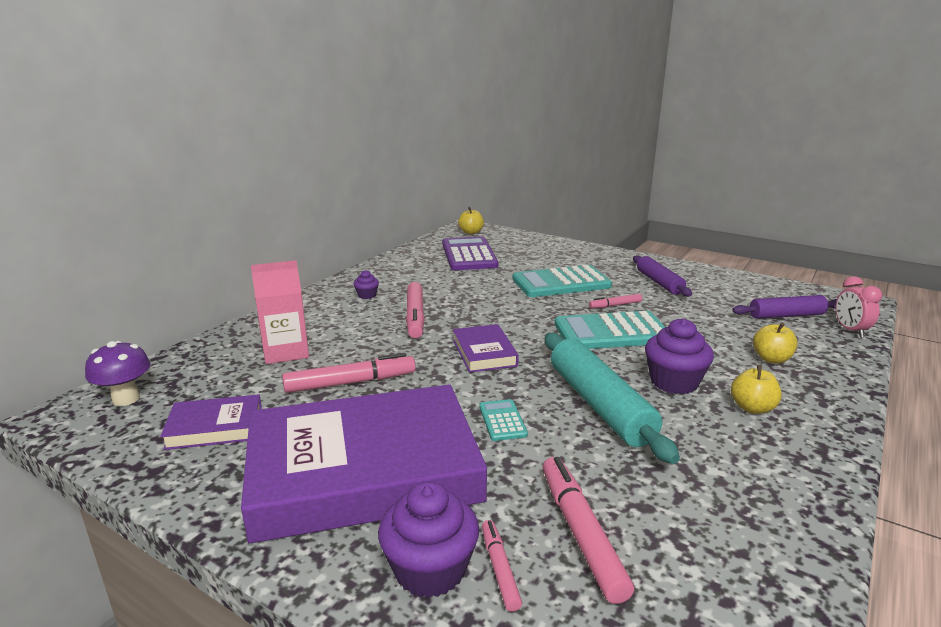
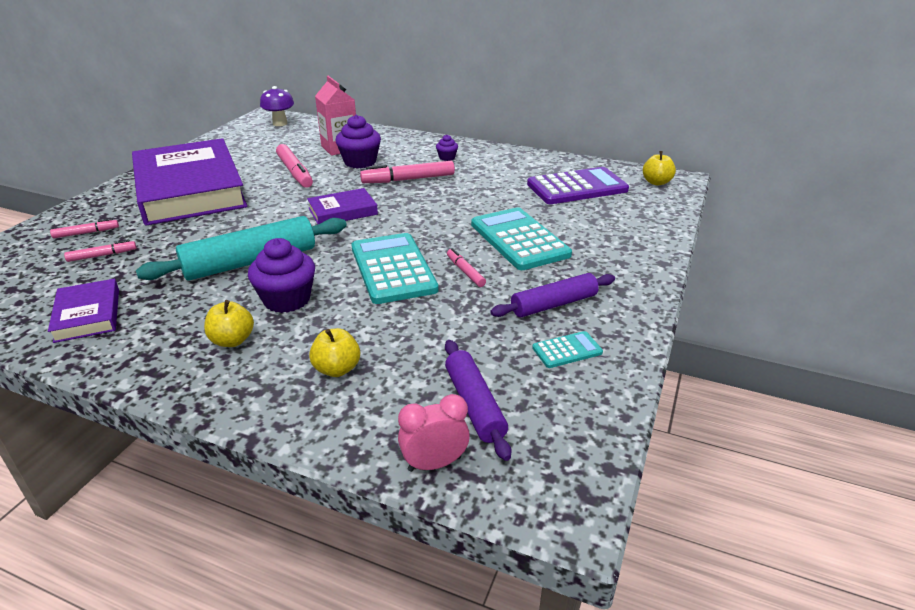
camera: 80 degrees right, 10 degrees up
(215, 427) = (245, 148): purple book -> purple book (88, 315)
(430, 570) = (96, 215): purple cupcake -> purple cupcake (360, 162)
(502, 420) = (235, 225): turquoise calculator -> turquoise calculator (567, 350)
(581, 533) = (102, 255): pink marker -> pink marker, size x0.55

